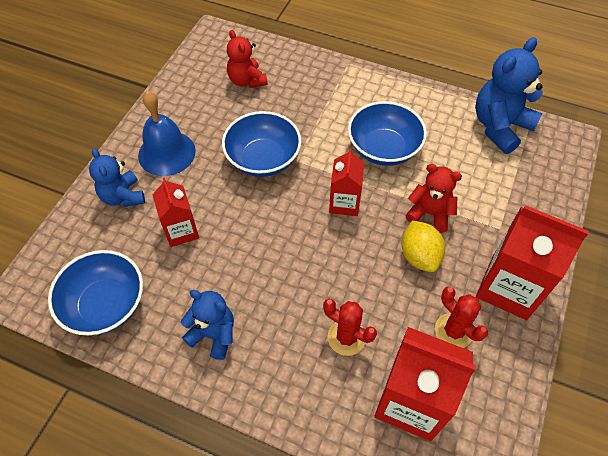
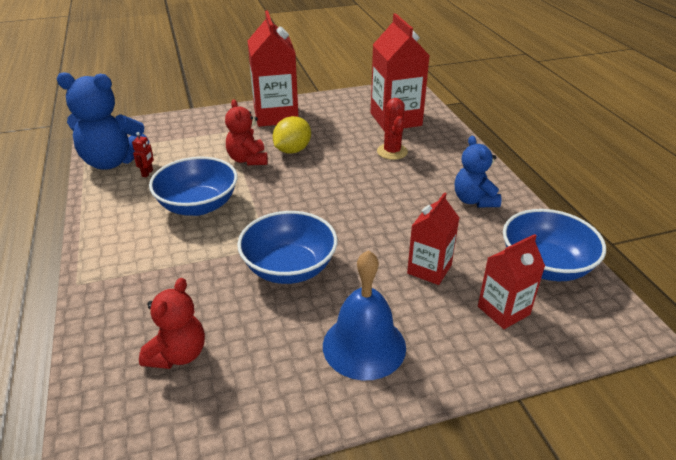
camera: 130 degrees left, 20 degrees down
(123, 196) = (455, 338): blue teddy bear -> none
(344, 203) = (284, 199): red carton -> red carton (503, 310)
(453, 331) = (332, 122): red cactus -> none
(460, 140) = (147, 173): none -> red robot

